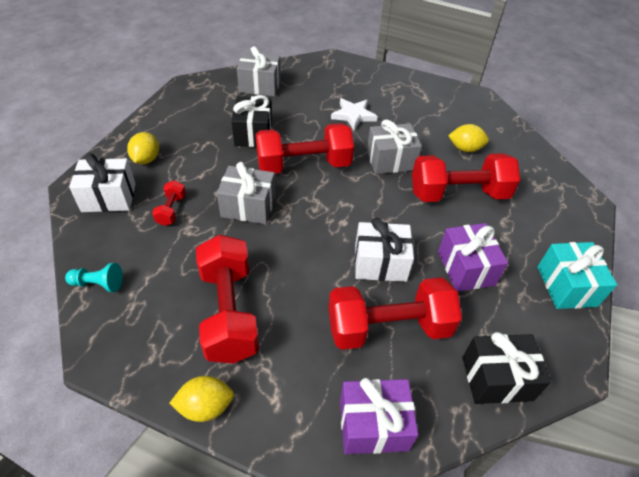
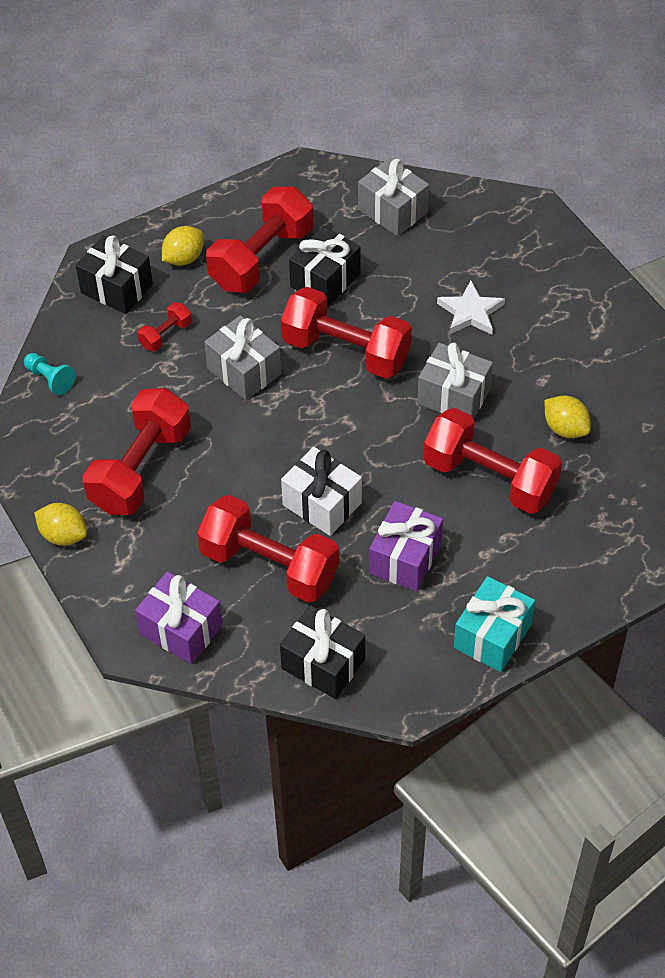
camera: 40 degrees right, 5 degrees up
(109, 197) = (117, 288): white gift -> black gift
(201, 138) = (261, 258): none -> red dumbbell

